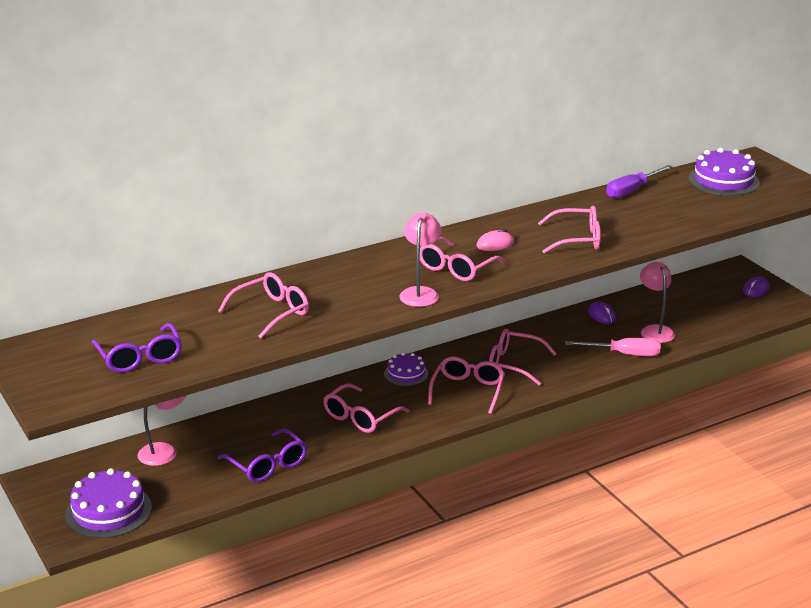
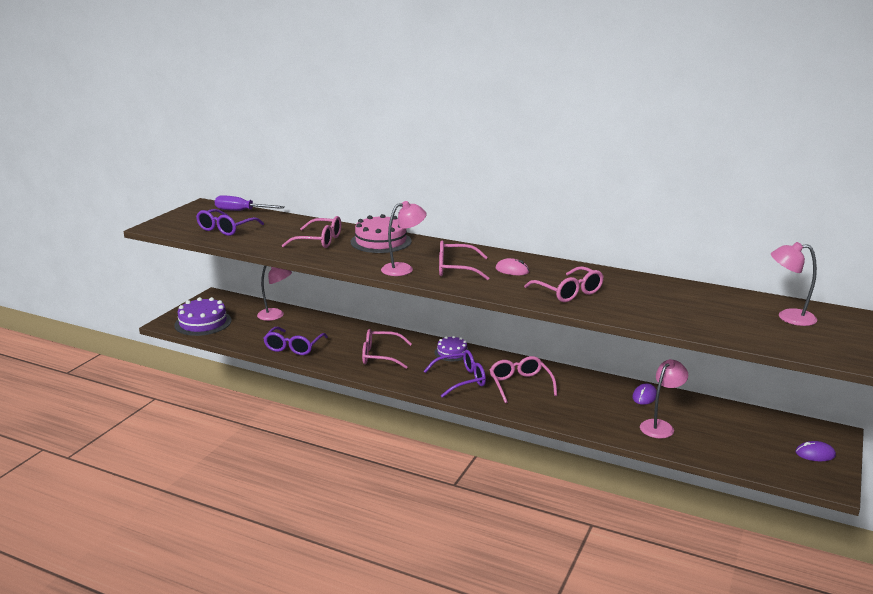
camera: 55 degrees right, 5 degrees down
(325, 280) = (381, 241): none -> pink cake
(468, 390) = (461, 380): pink glasses -> purple glasses
(624, 354) = (602, 424): pink screwdriver -> none
(632, 191) = (690, 289): purple screwdriver -> purple screwdriver (241, 211)
(723, 180) = (788, 317): purple cake -> pink lamp

